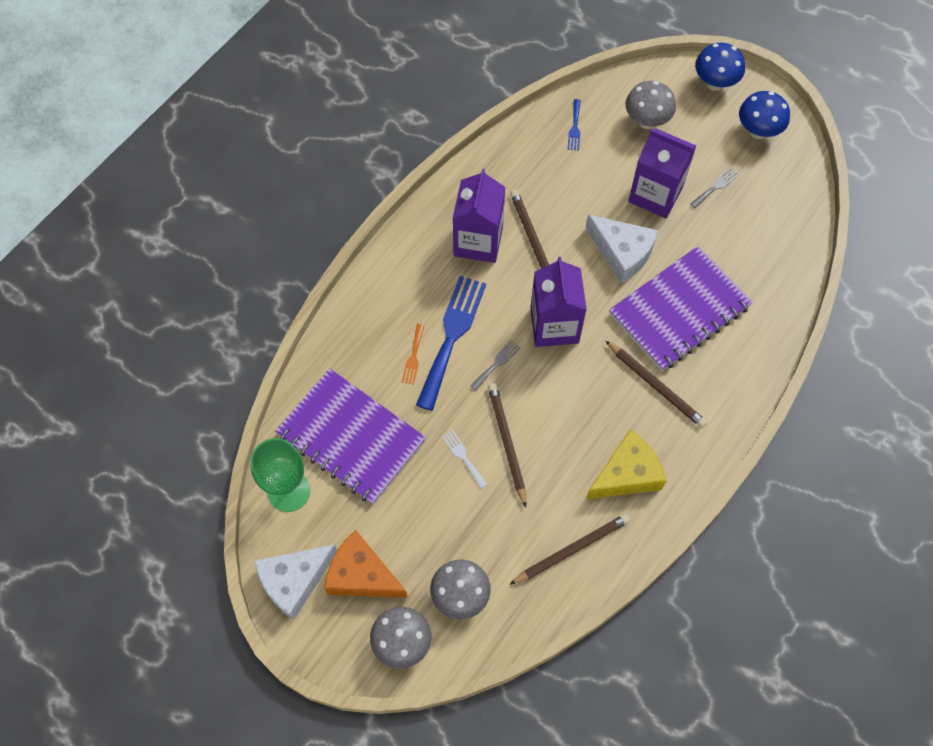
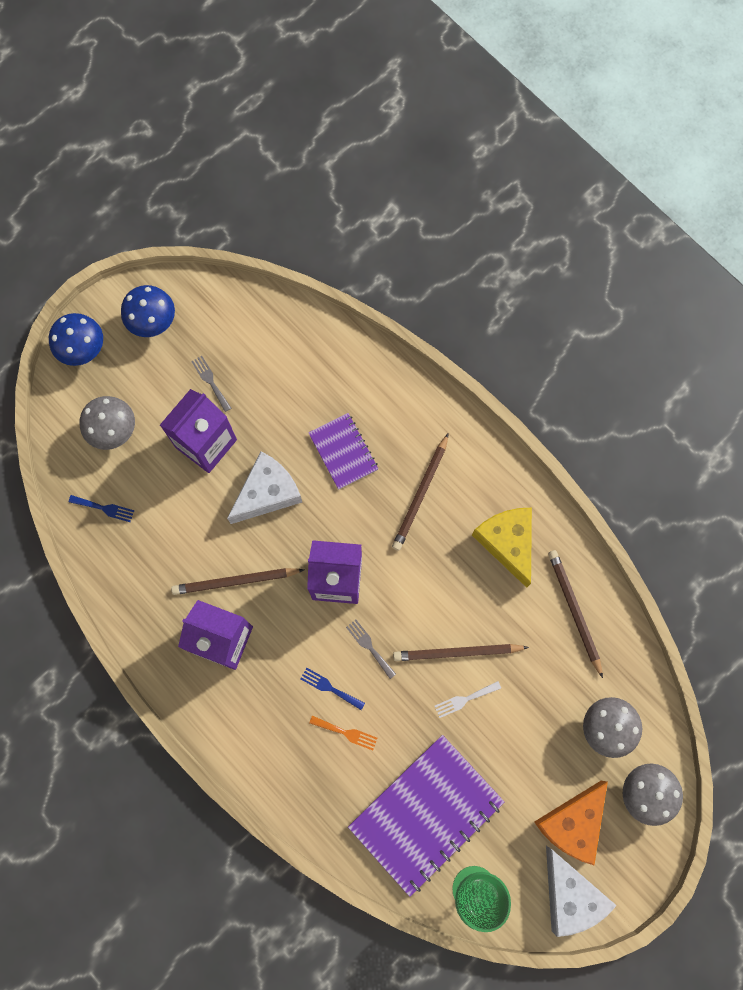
camera: 80 degrees left, 10 degrees up
(452, 336) = (329, 688): blue fork -> blue fork, size x0.43
(655, 386) = (420, 494): brown pencil -> brown pencil turned 150 degrees clockwise
(679, 310) = (343, 452): purple notebook -> purple notebook, size x0.55

